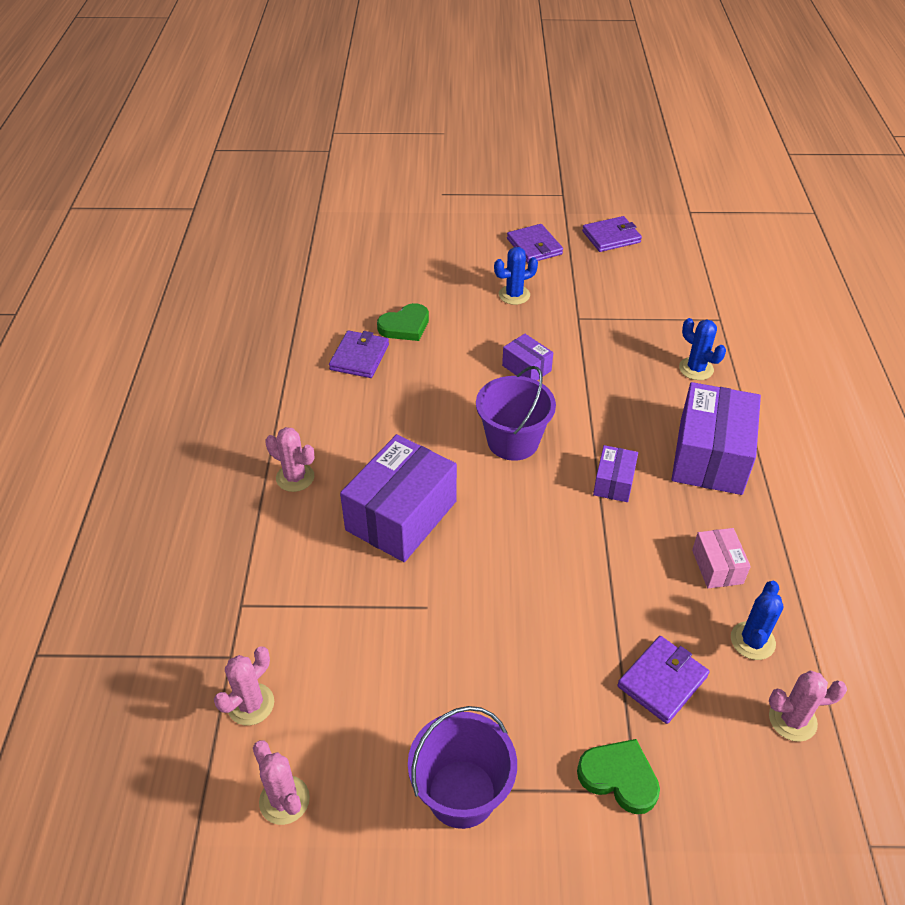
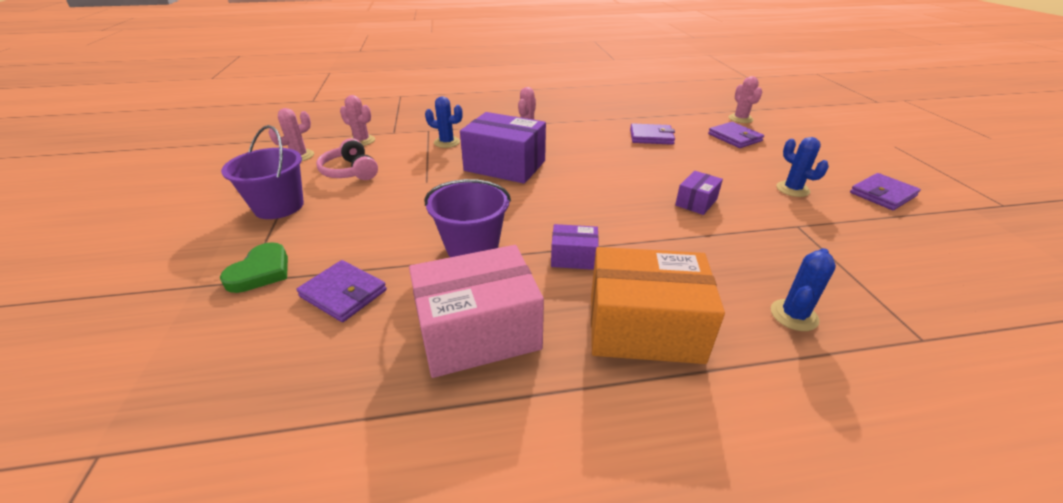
camera: 80 degrees right, 10 degrees down
(369, 709) = (350, 171): none -> pink headphones
(405, 326) = (700, 148): green heart -> none
(513, 441) = (599, 202): purple bucket -> purple bucket (472, 247)
(611, 237) = (974, 241): purple wallet -> purple wallet (734, 137)
(710, 456) = (644, 327): purple box -> orange box
(717, 567) = (478, 332): pink box -> pink box, size x2.02
(752, 641) = (380, 359): blue cactus -> blue cactus (447, 142)
(792, 720) = (274, 391): pink cactus -> pink cactus (740, 119)

